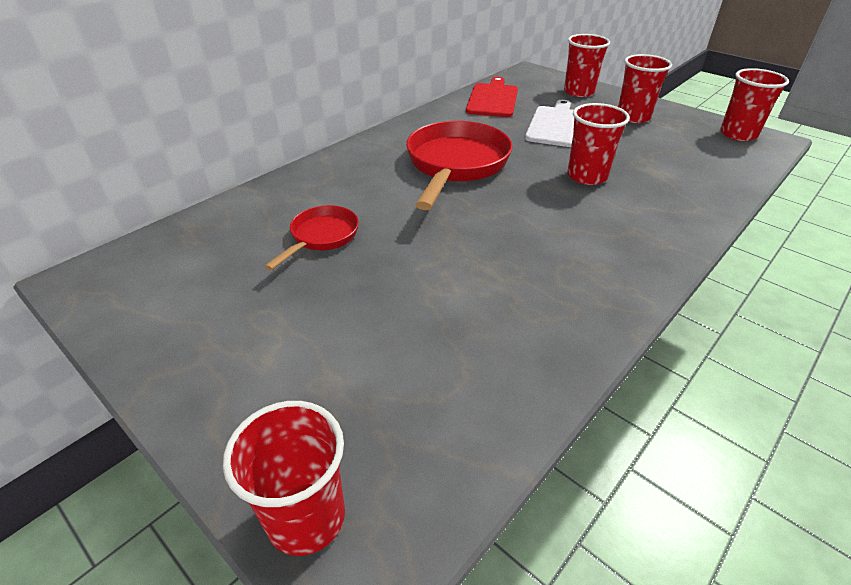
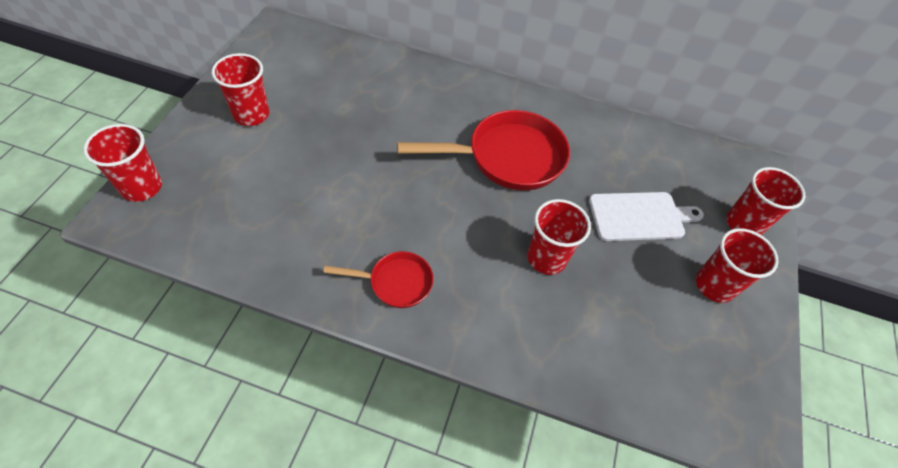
camera: 60 degrees right, 15 degrees up
(321, 237) = (364, 111): red pan -> red pan (395, 282)
(492, 99) = (662, 152): red cutting board -> none
(738, 134) = (749, 403): red cup -> red cup (251, 114)

